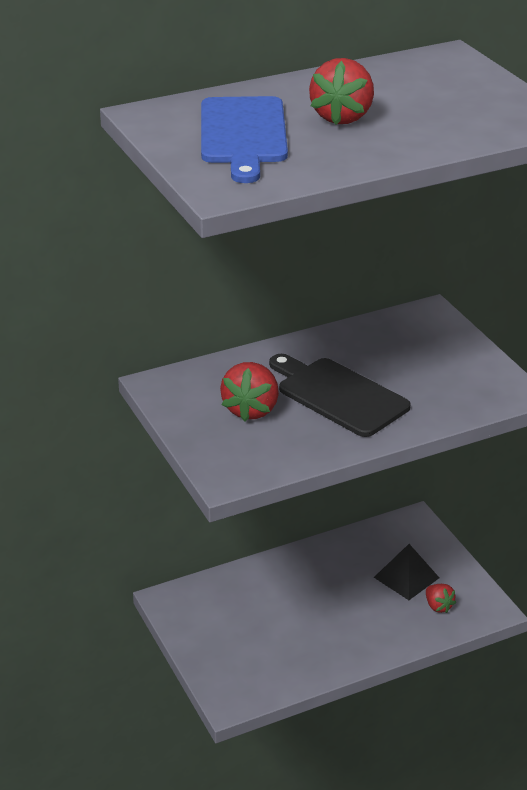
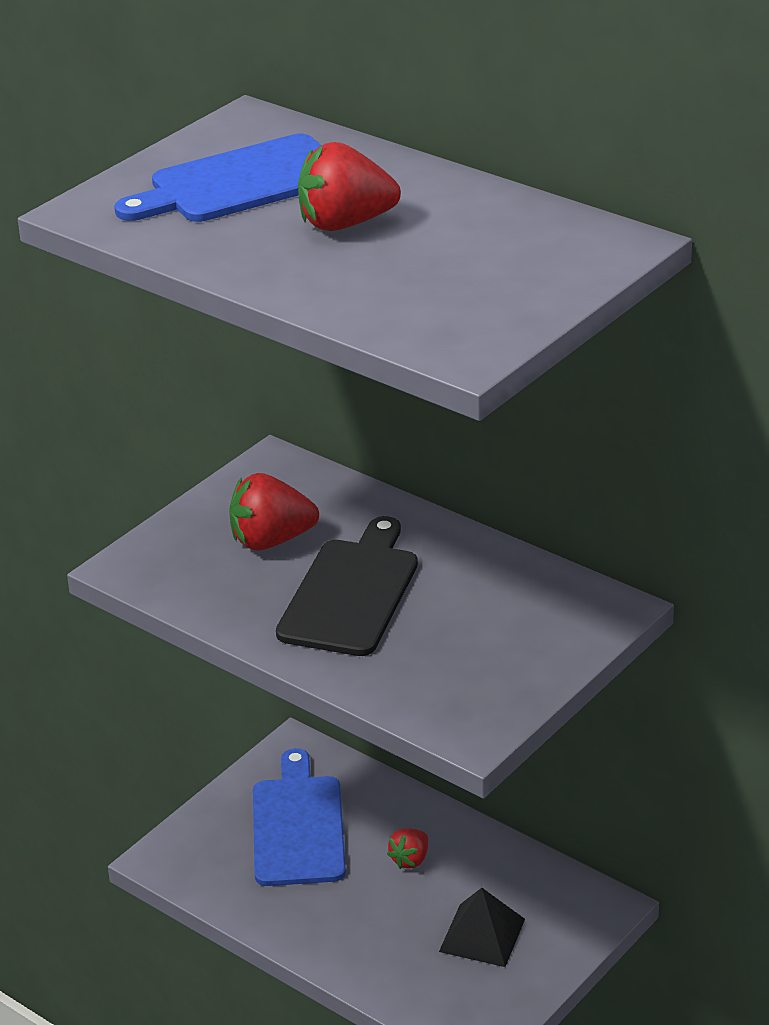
camera: 65 degrees right, 0 degrees up
(248, 623) = (298, 826): none -> blue cutting board
(438, 606) = (446, 983): red strawberry -> red strawberry (410, 860)

